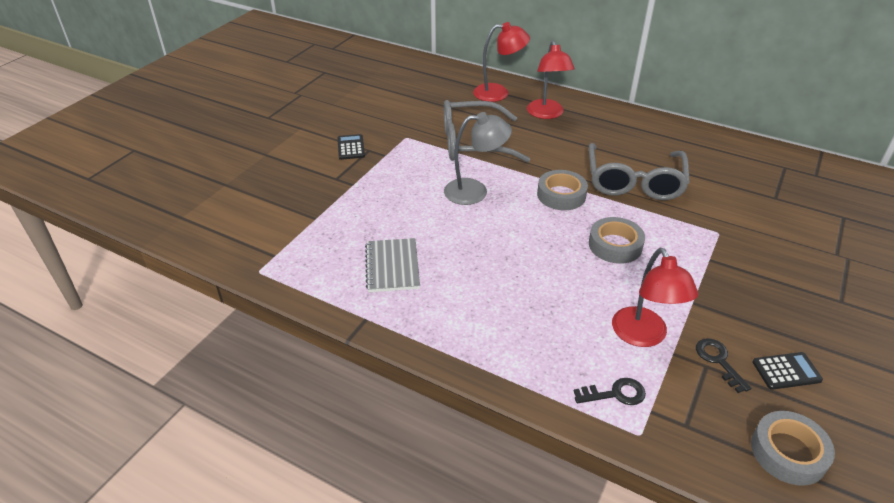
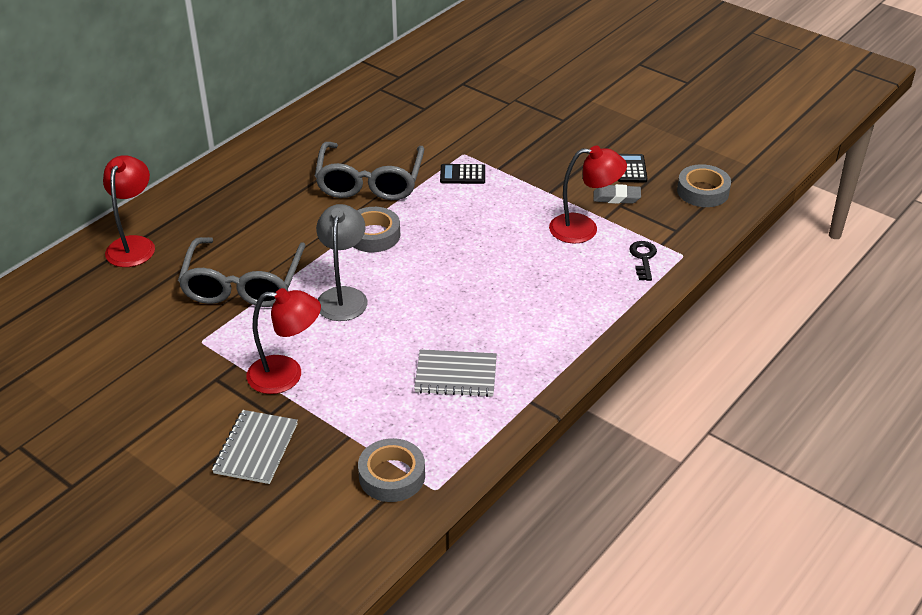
camera: 80 degrees left, 0 degrees up
(301, 178) = (256, 448): none -> grey notebook
(351, 147) = (202, 396): black calculator -> black calculator (462, 174)
(547, 114) = (207, 215): red lamp -> red lamp (286, 375)
(615, 245) = (464, 217): grey tape -> grey tape (392, 476)
(634, 182) = (369, 182): grey glasses -> grey glasses turned 75 degrees clockwise
(718, 361) = (616, 197): black key -> grey eraser

